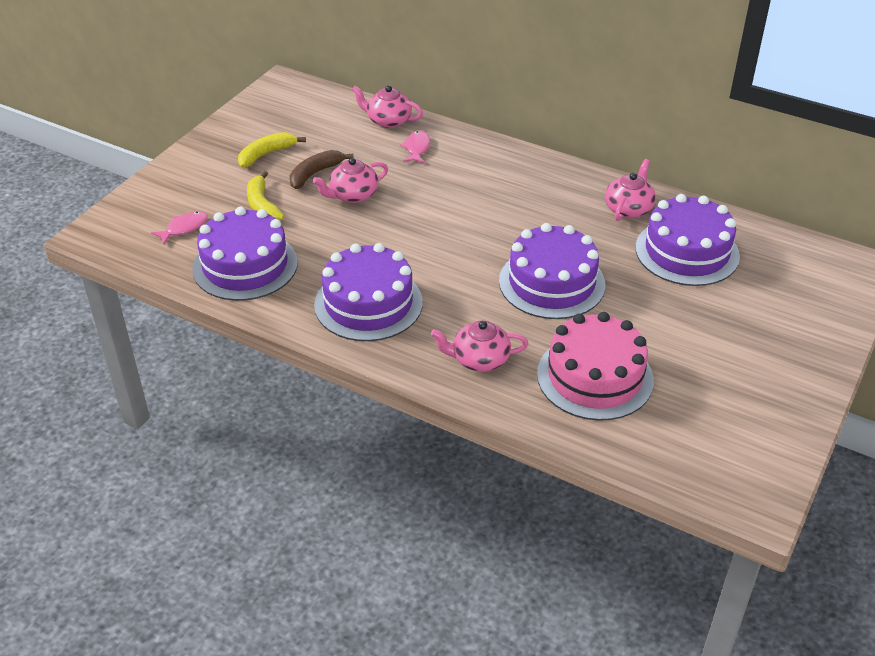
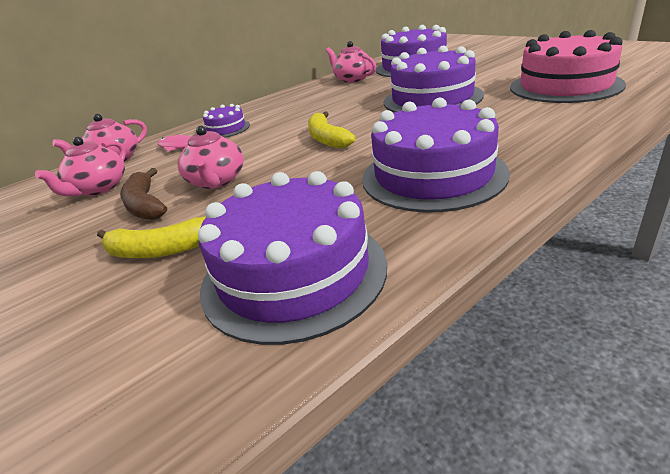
camera: 65 degrees left, 10 degrees down
(184, 228) = (122, 350): pink fish -> none
(266, 154) = (50, 242): yellow banana -> yellow banana (327, 139)
(460, 161) = (226, 129): none -> purple cake
(479, 359) = (544, 123): pink teapot -> pink teapot (99, 188)

